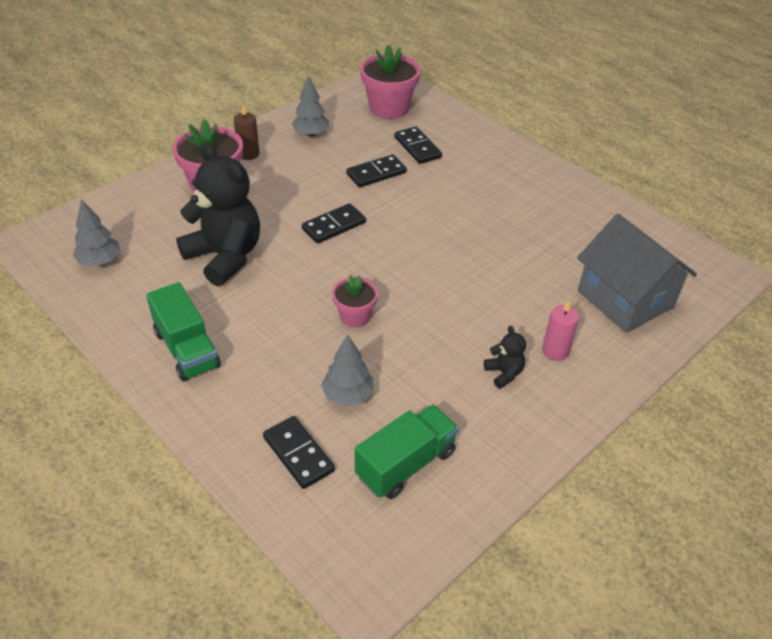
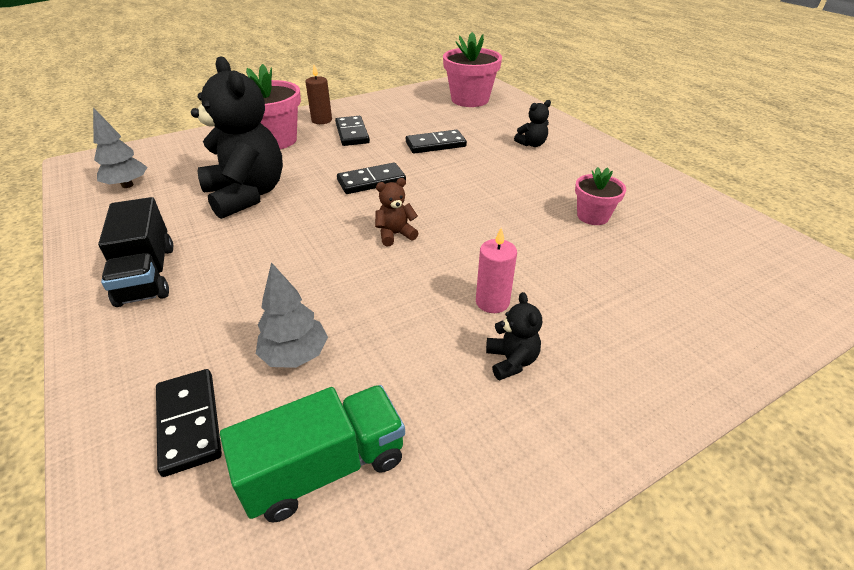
camera: 15 degrees right, 5 degrees down
(186, 349) = (147, 274): green truck -> black truck
(311, 134) = (387, 111): grey tree -> none
(355, 316) = (350, 267): pink flower pot -> pink flower pot (593, 216)
(379, 280) = (395, 234): none -> brown teddy bear
(417, 147) = (486, 129): black domino -> black domino (352, 133)
(466, 162) = (532, 144): none -> black teddy bear
(555, 351) = (590, 343): pink candle -> pink candle (492, 302)
(625, 299) = (698, 293): grey house -> none

